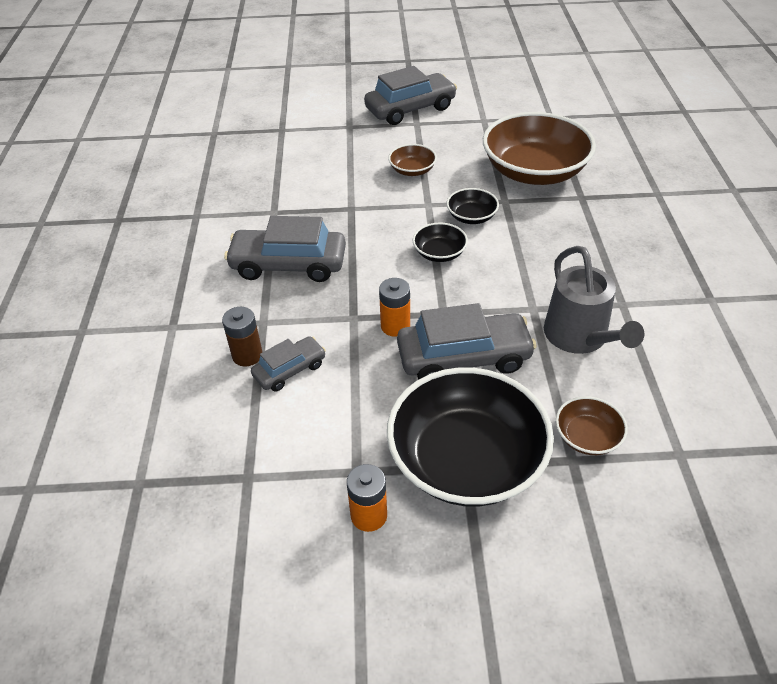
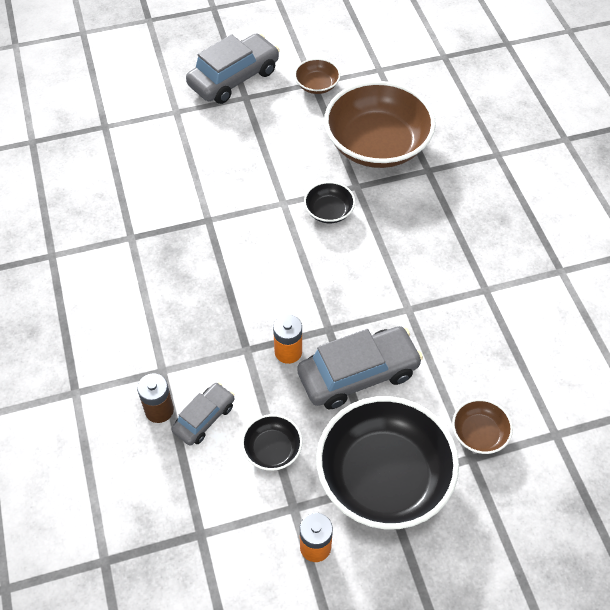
camera: 15 degrees left, 10 degrees up
(288, 265) = (166, 300): grey car -> none
(412, 170) = (257, 161): brown bowl -> brown bowl (317, 85)
(439, 253) = (308, 260): black bowl -> black bowl (272, 449)
(579, 337) = (455, 332): grey watering can -> none

